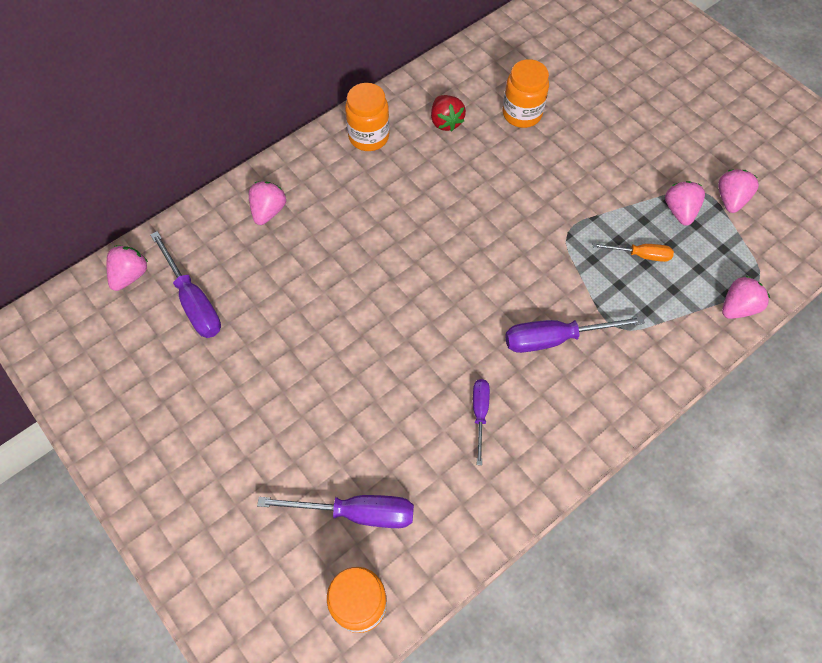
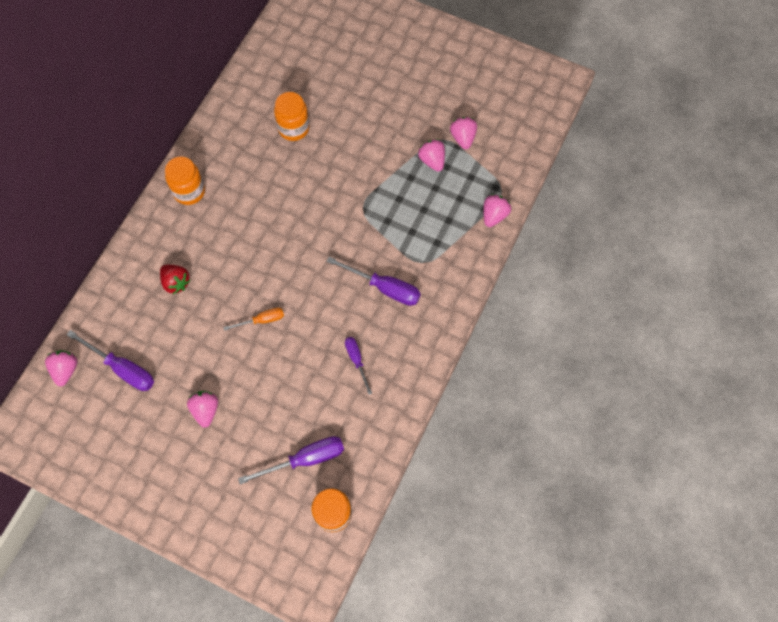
camera: 25 degrees left, 5 degrees up
(268, 211) = (143, 279): pink strawberry -> pink strawberry (206, 410)
(446, 122) = (241, 157): red strawberry -> red strawberry (176, 282)
(555, 338) = (384, 288): purple screwdriver -> purple screwdriver turned 120 degrees counterclockwise
(640, 255) = (418, 204): orange screwdriver -> orange screwdriver (262, 320)

